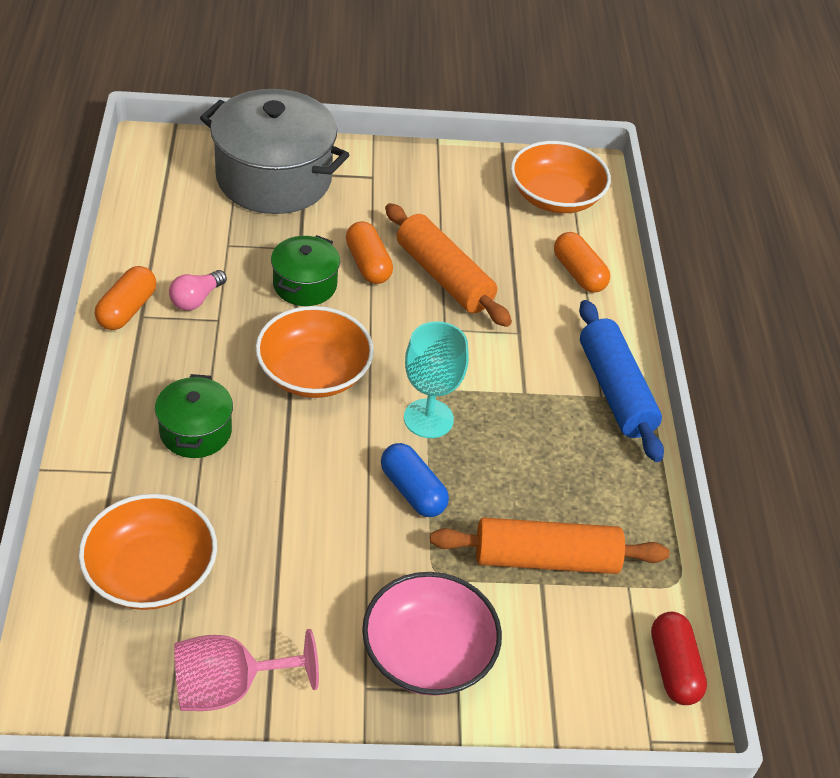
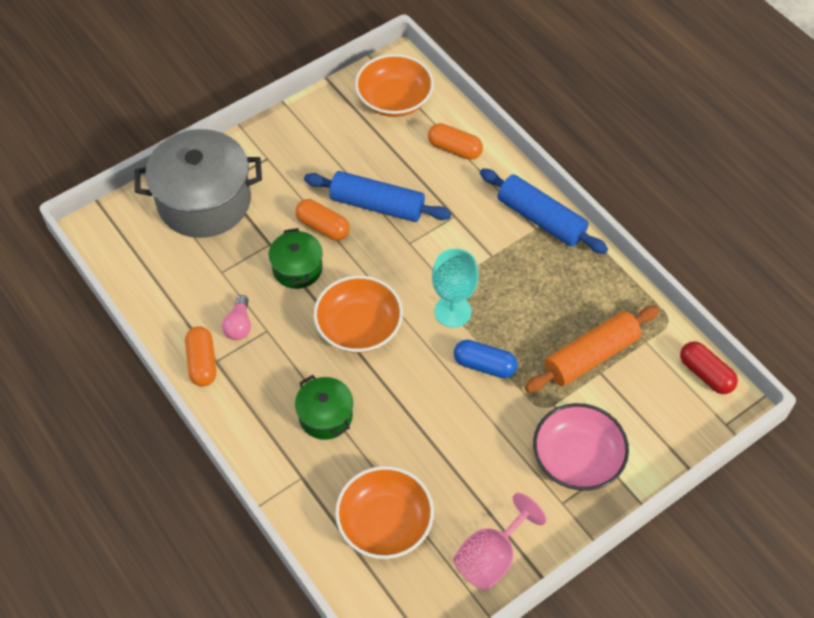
camera: 30 degrees left, 10 degrees up
(444, 277) = (377, 205): orange rolling pin -> blue rolling pin

